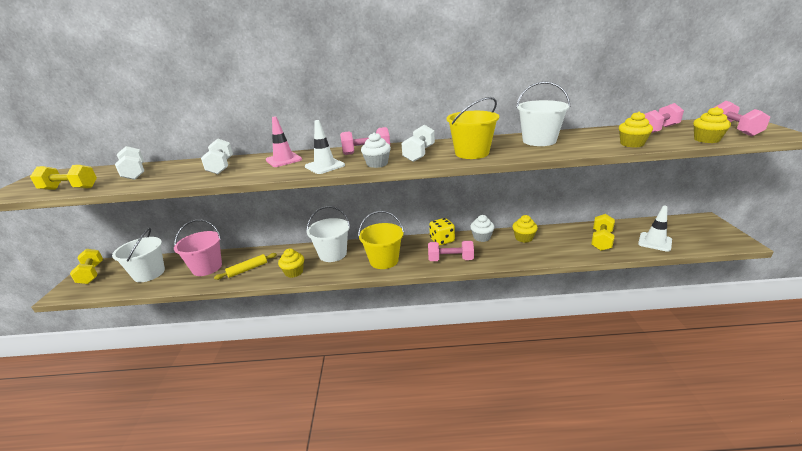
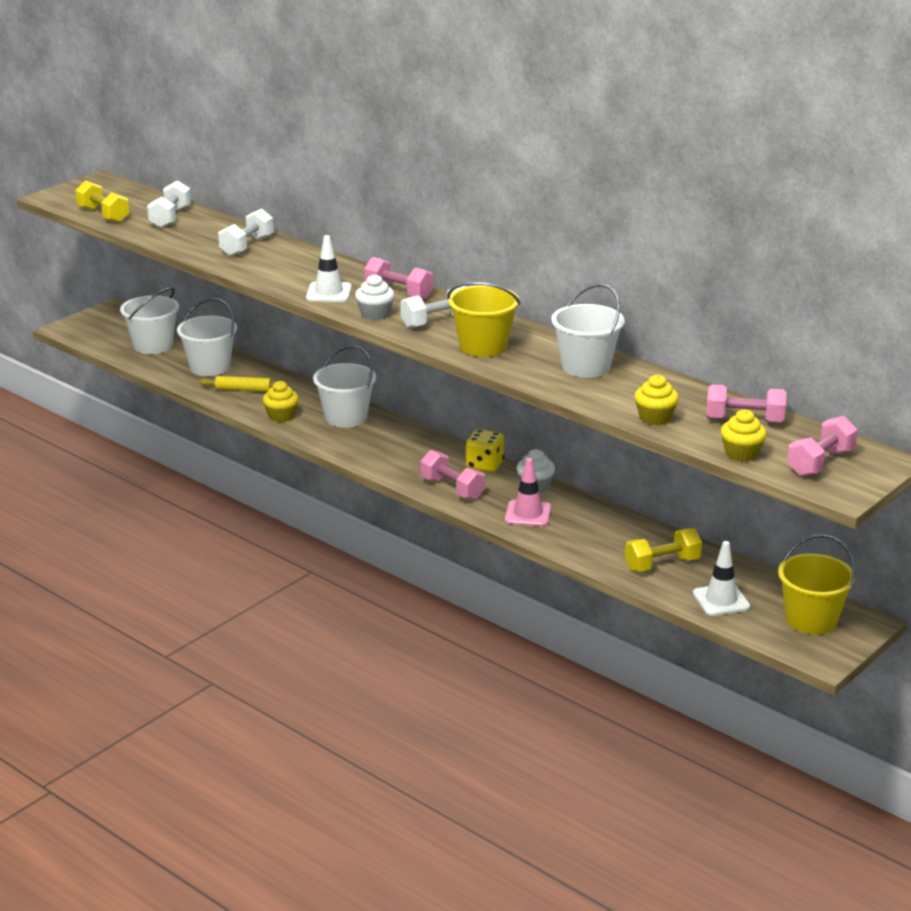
camera: 40 degrees right, 0 degrees up
(91, 274) = (104, 318): yellow dumbbell -> none
(207, 267) = (209, 367): pink bucket -> white bucket
(283, 160) = (310, 265): pink traffic cone -> pink traffic cone (528, 514)
(384, 260) = (384, 452): yellow bucket -> yellow bucket (811, 620)
(523, 238) = (580, 513): yellow cupcake -> none

